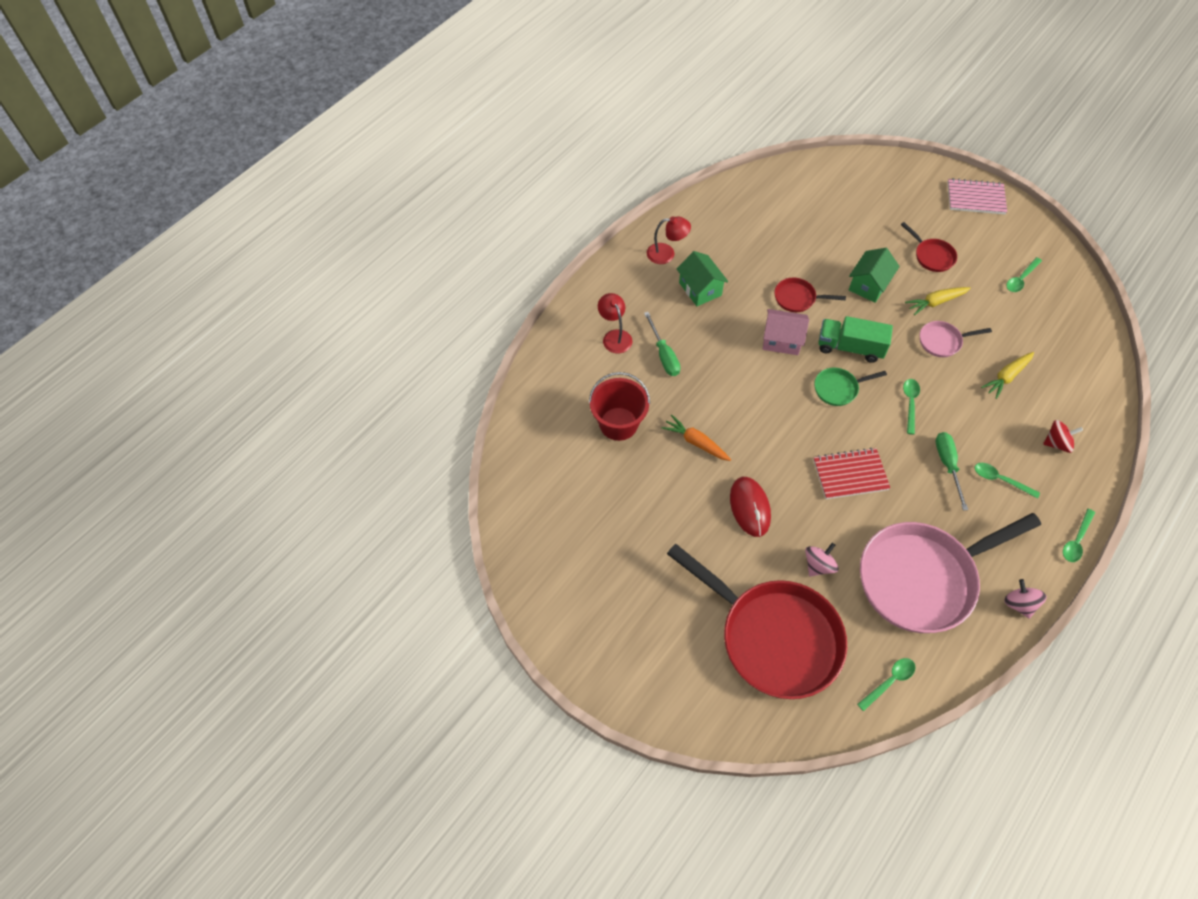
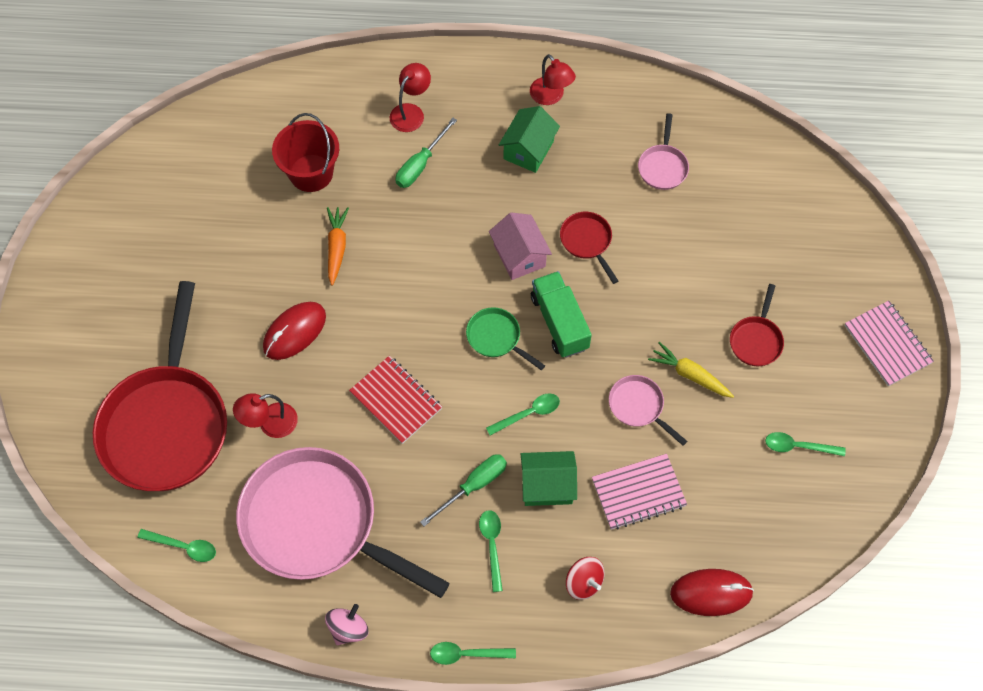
camera: 55 degrees right, 5 degrees up
(768, 228) = (662, 167): none -> pink pan
(818, 565) = (270, 424): pink spinning top -> red lamp
(869, 285) = (661, 299): green house -> green house (547, 486)
(1006, 377) = (638, 493): yellow carrot -> pink notebook
(1100, 380) = (711, 593): none -> red mouse

